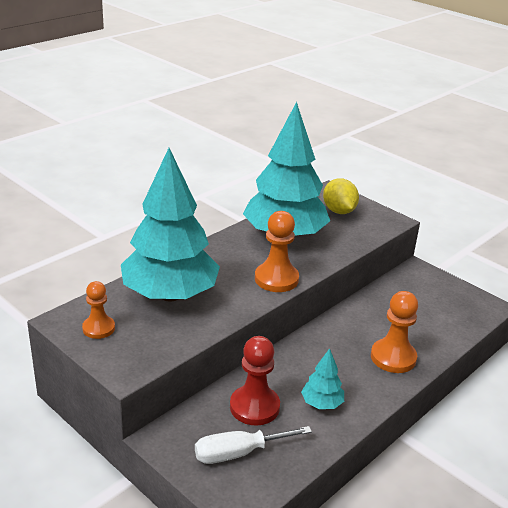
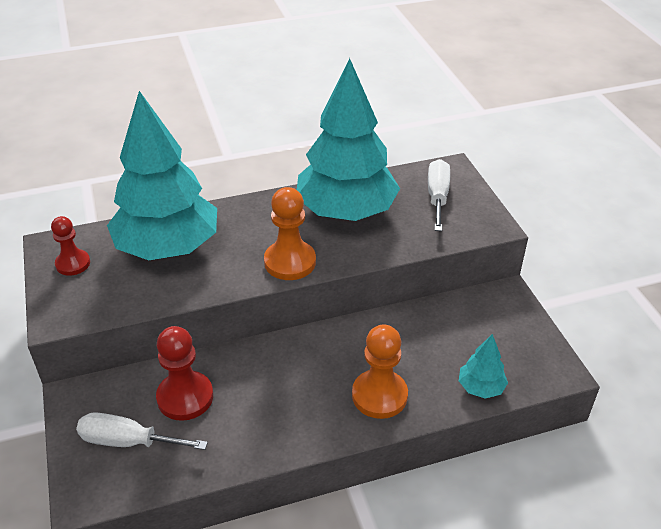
camera: 30 degrees right, 10 degrees up
(98, 328) = (73, 264): orange pawn -> red pawn
(321, 403) = (254, 420): turquoise tree -> turquoise tree (480, 387)
(339, 211) = (437, 197): yellow lemon -> white screwdriver

